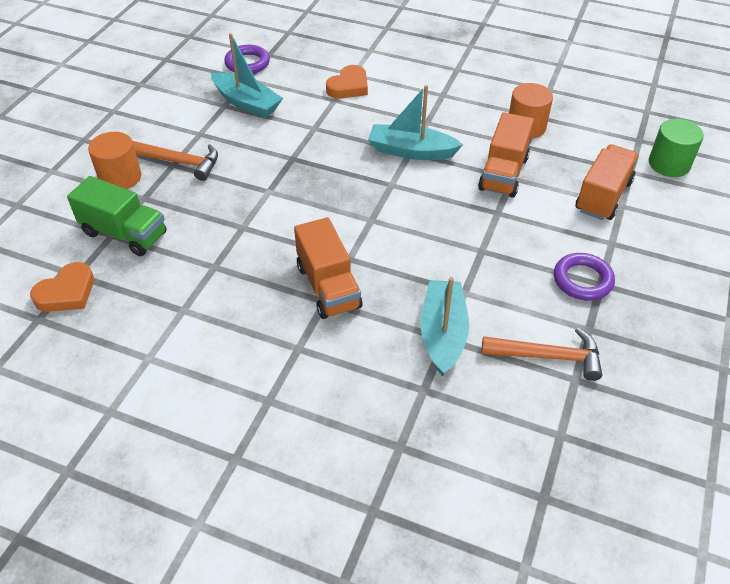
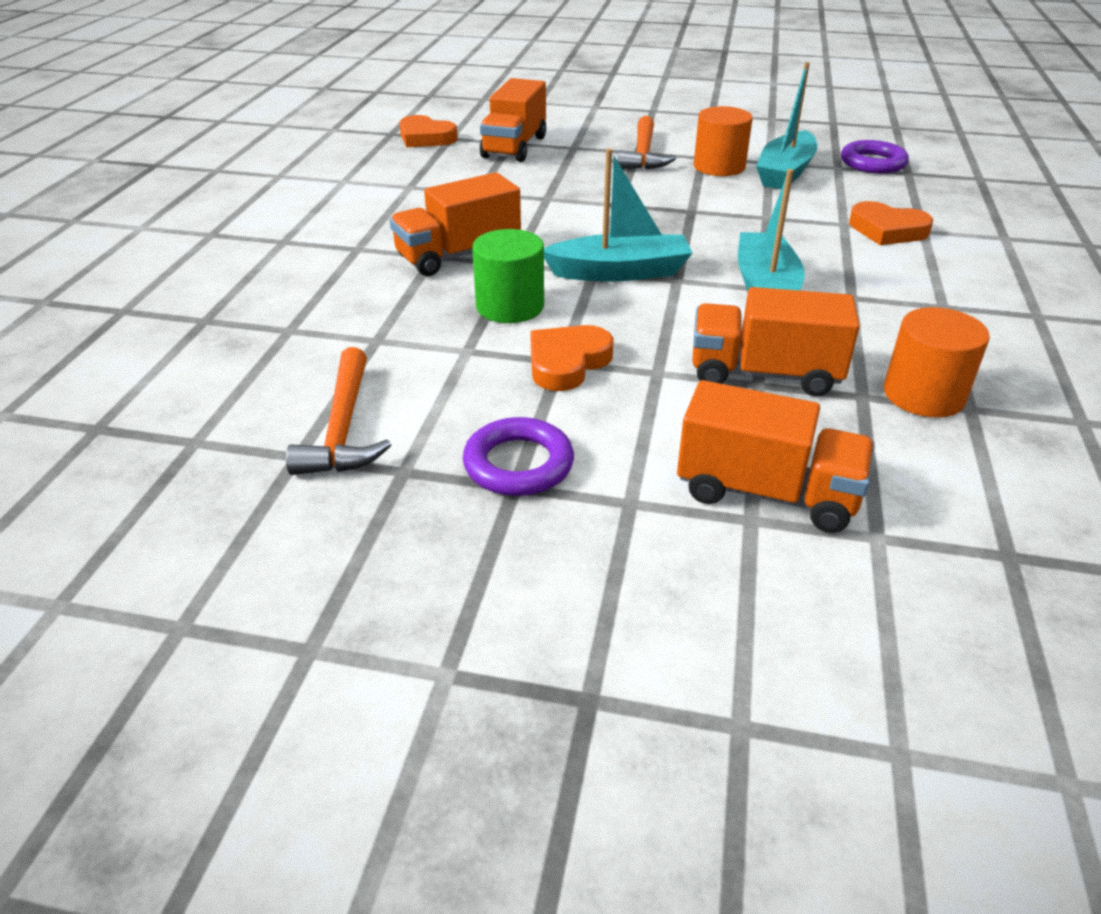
camera: 80 degrees right, 10 degrees down
(120, 177) = (601, 133): orange cylinder -> orange cylinder (719, 167)
(124, 233) = (514, 147): green truck -> orange truck
(443, 334) = (384, 337): turquoise boat -> turquoise boat (619, 272)
(484, 248) = (567, 363): none -> orange heart
(669, 164) = (950, 604): green cylinder -> green cylinder (510, 306)

